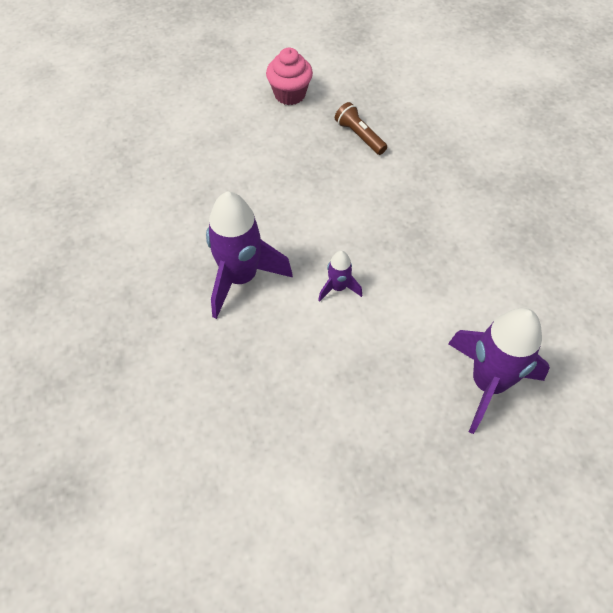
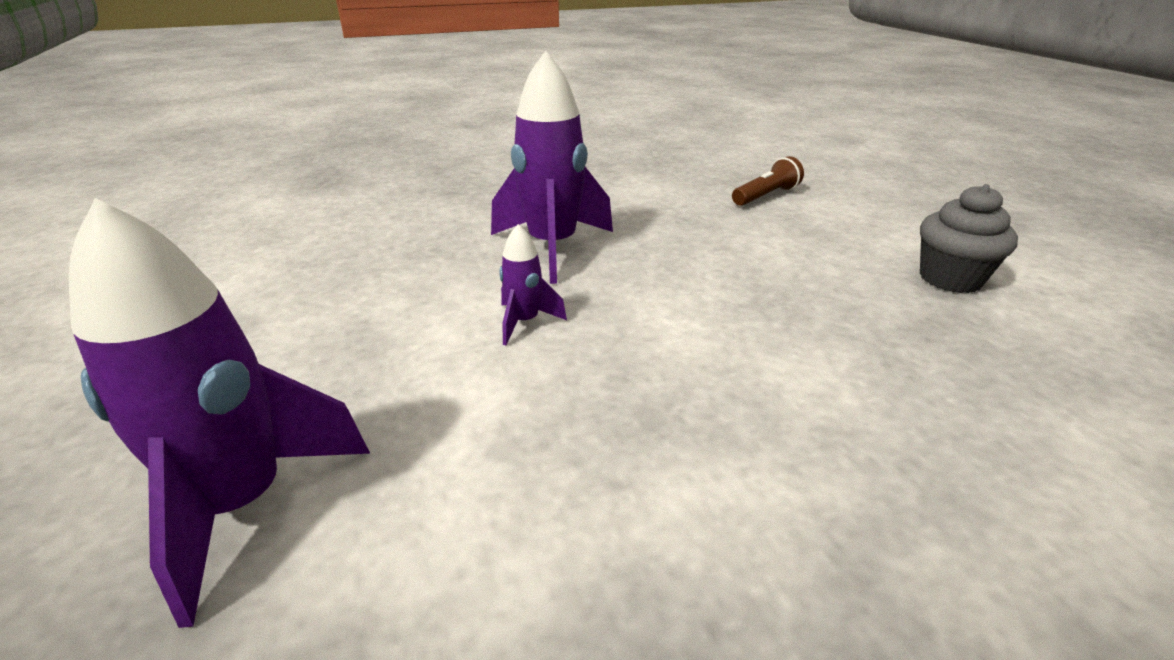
camera: 90 degrees right, 25 degrees down
(289, 94) = (950, 279): pink cupcake -> grey cupcake
(359, 136) = (897, 352): brown flashlight -> brown flashlight (765, 196)

